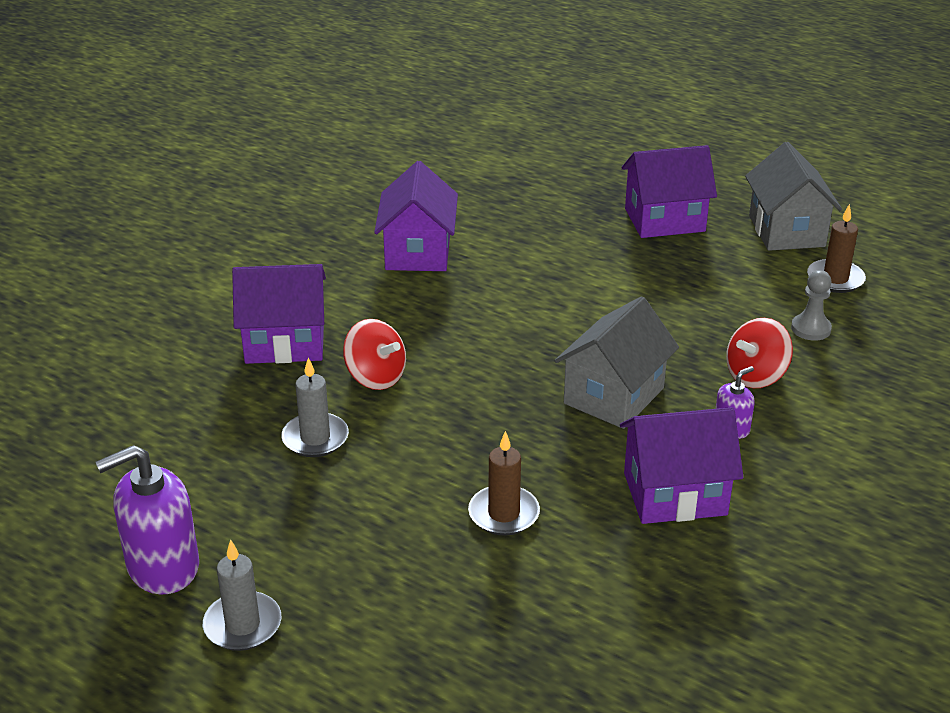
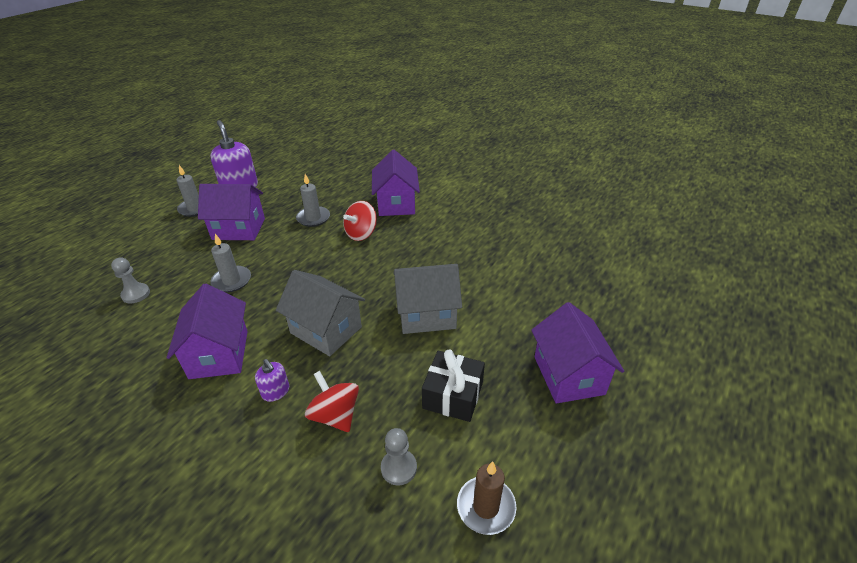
camera: 90 degrees right, 5 degrees up
(418, 252) = (493, 244): purple house -> purple house (239, 229)
(504, 514) = (231, 281): brown candle -> grey candle
(543, 636) = (136, 294): none -> grey pawn
(708, 294) = (453, 395): none -> black gift
(786, 231) = (573, 474): grey house -> grey house (426, 315)

